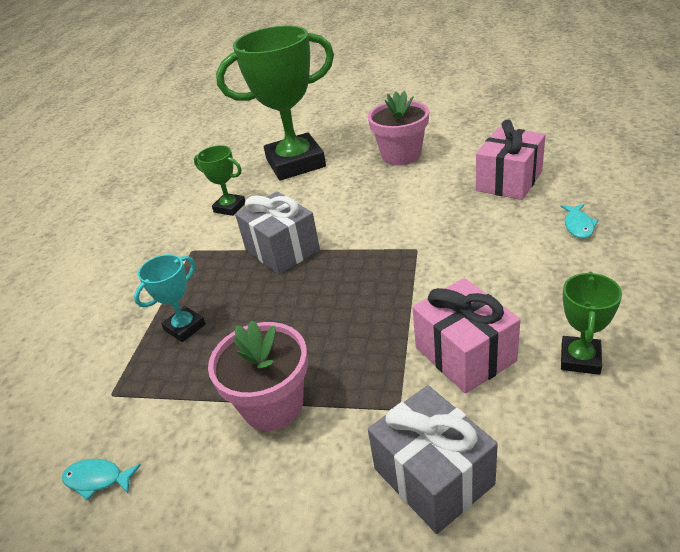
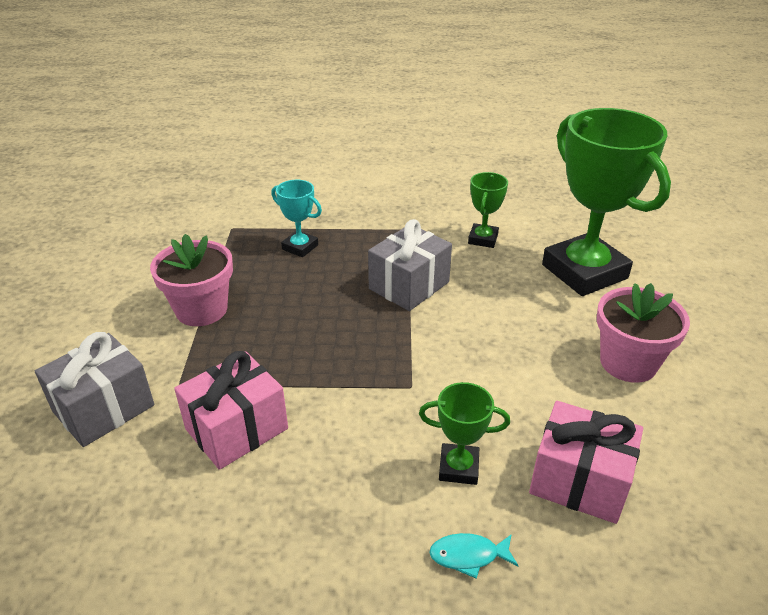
camera: 75 degrees right, 0 degrees up
(97, 479) = (156, 241): turquoise fish -> none
(580, 359) = (212, 525): green trophy -> green trophy (458, 467)

